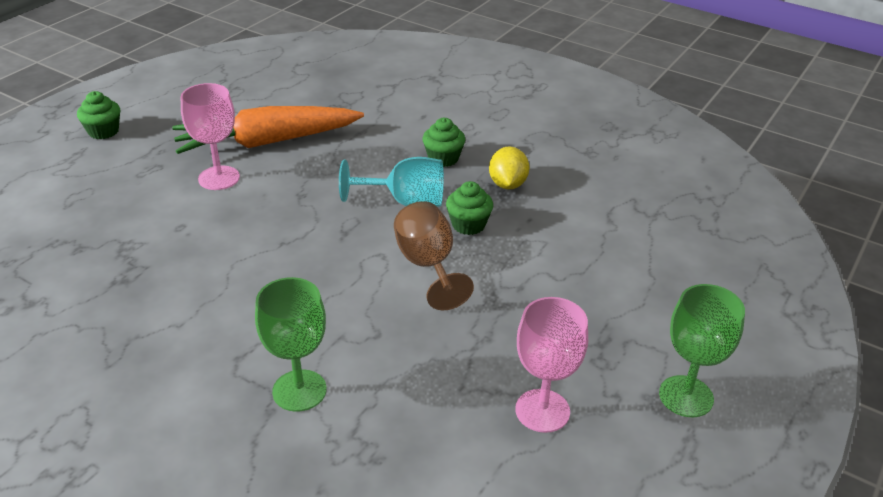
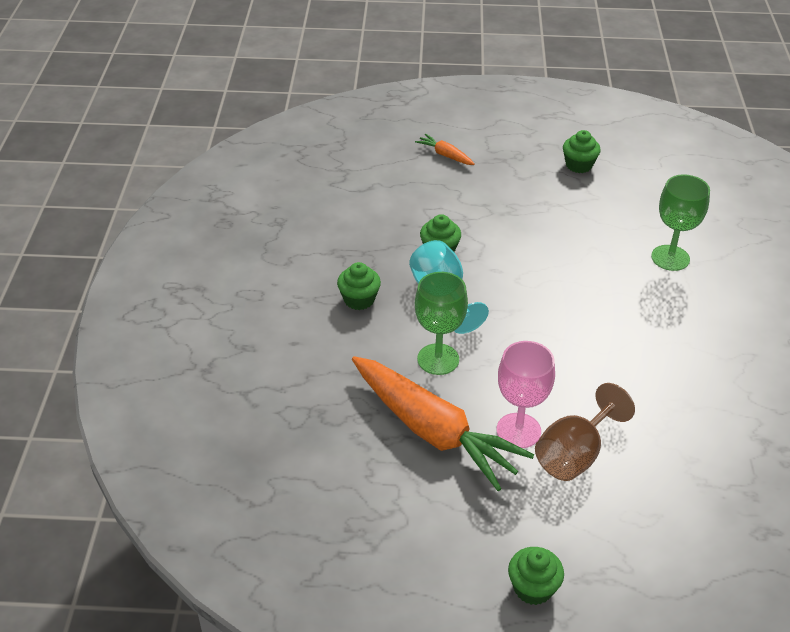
camera: 120 degrees left, 5 degrees up
(428, 265) = (505, 252): brown goblet -> brown goblet (574, 455)
(507, 184) = (367, 250): yellow lemon -> none
(542, 411) = (579, 165): pink goblet -> green cupcake
(640, 297) = (445, 155): none -> orange carrot
(686, 396) = (514, 123): green goblet -> green goblet (438, 359)

